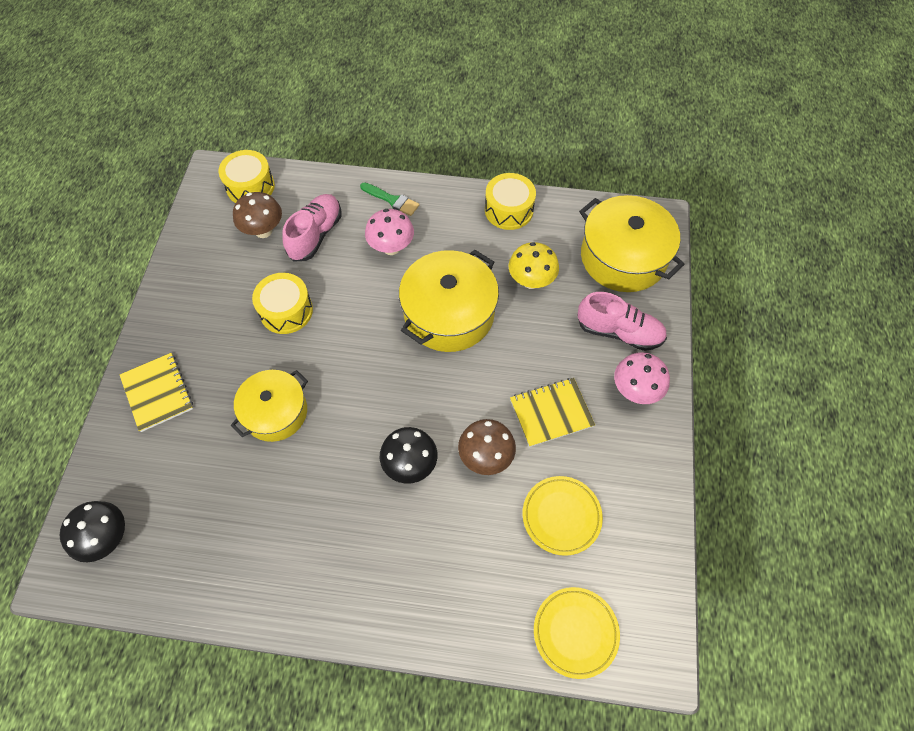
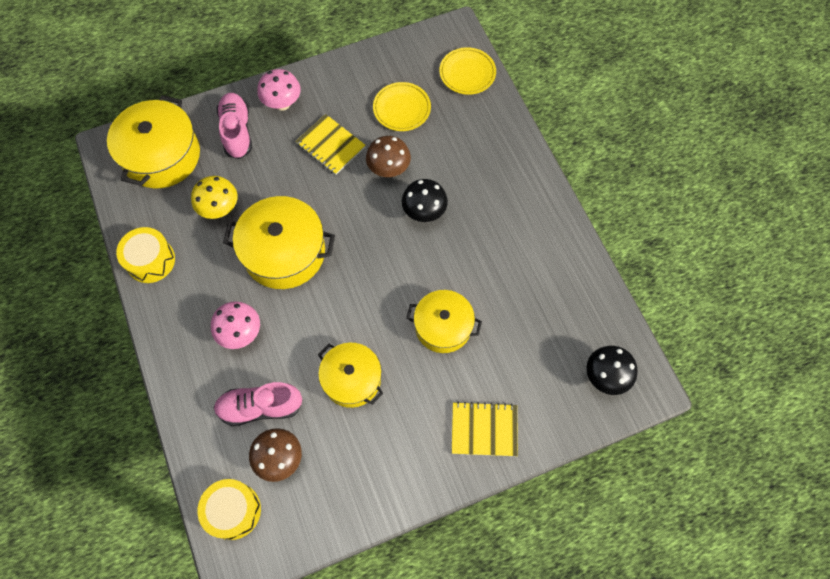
camera: 120 degrees left, 5 degrees up
(157, 393) = (484, 429): yellow notebook -> yellow notebook turned 60 degrees clockwise
(286, 311) = (352, 379): yellow drum -> yellow pot
(392, 200) = (186, 364): green brush -> none

